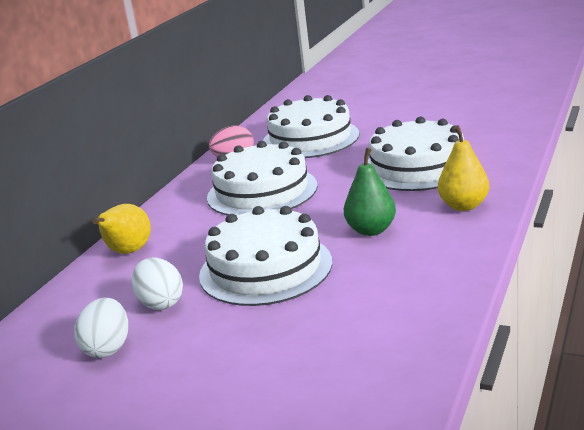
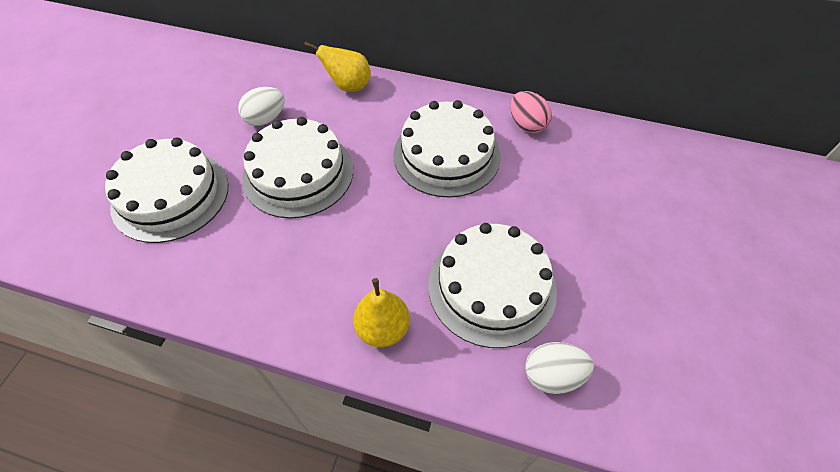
camera: 80 degrees right, 30 degrees up
(108, 348) = (218, 103): white egg -> white egg (552, 375)
(310, 138) = (581, 182): white cake -> white cake (170, 195)
(371, 230) = (347, 245): green pear -> none

